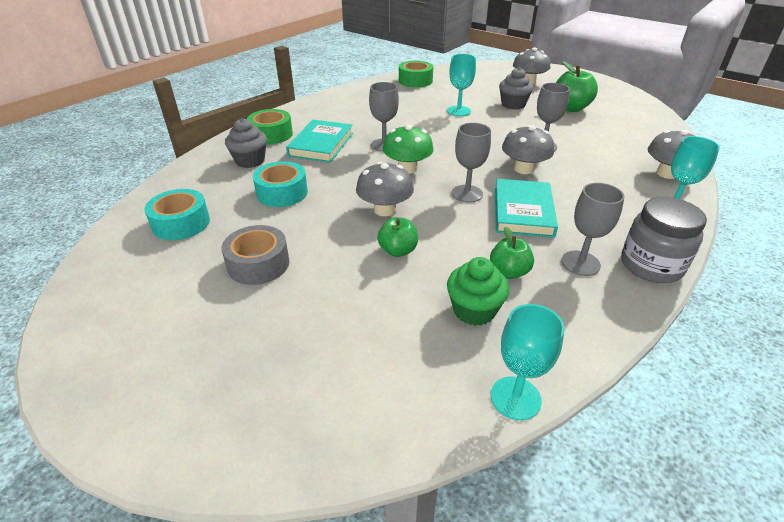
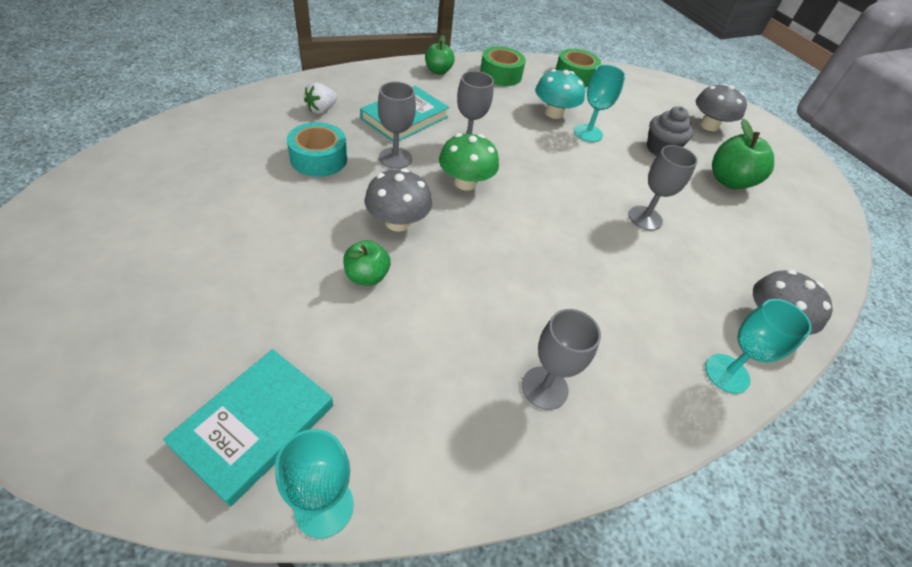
camera: 20 degrees right, 10 degrees up
(181, 223) = (204, 154): turquoise tape -> none
(250, 161) = (322, 110): grey cupcake -> white strawberry
(258, 264) = (229, 229): grey tape -> none
(271, 134) = (368, 87): green tape -> green tape (500, 74)
(424, 107) = (554, 113): none -> turquoise mushroom
(467, 193) = (500, 241): grey goblet -> grey goblet (395, 158)
(474, 310) = (377, 384): green cupcake -> none
(509, 272) = (455, 358): green apple -> green apple (438, 71)
(523, 211) = (541, 291): turquoise book -> turquoise book (255, 425)
(524, 169) = (593, 238): grey mushroom -> none
(651, 266) = (626, 434): grey jar -> none

